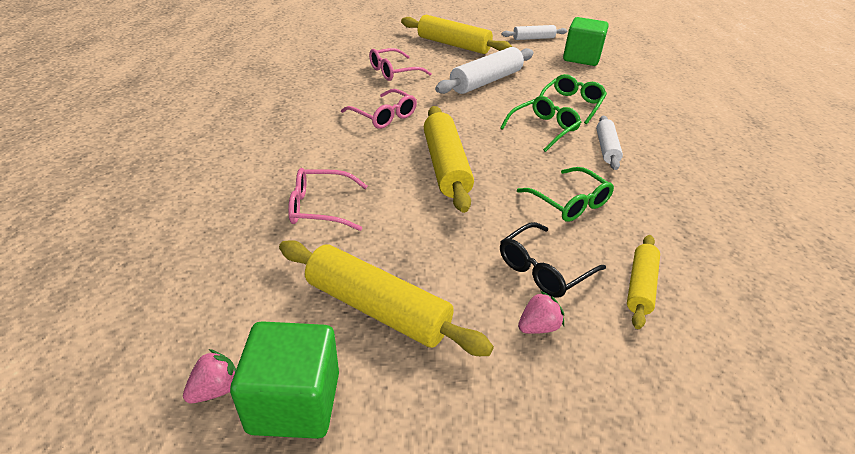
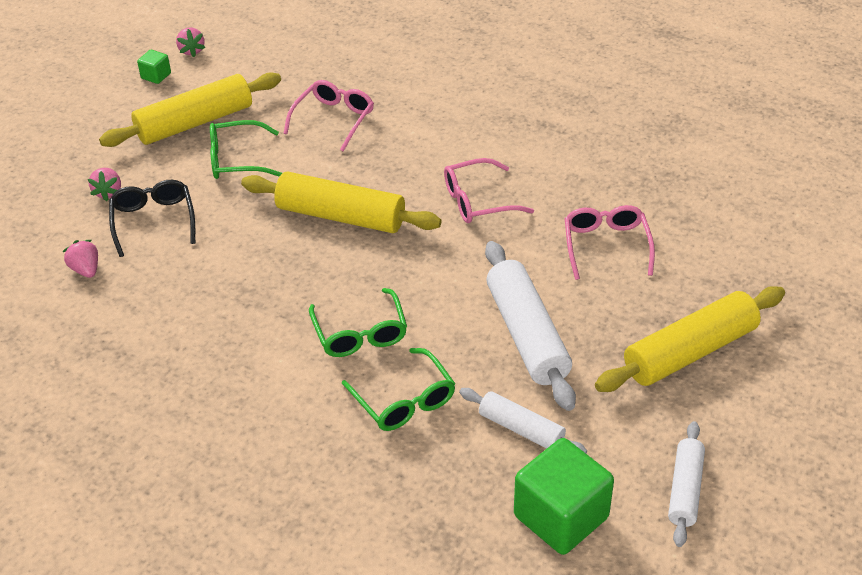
camera: 120 degrees right, 5 degrees up
(294, 402) = (156, 76): green cube -> green cube, size x0.46
(569, 202) = (214, 282): green glasses -> green glasses (237, 160)
(606, 148) = (278, 372): white rolling pin -> white rolling pin (521, 429)
(640, 286) = (86, 269): yellow rolling pin -> pink strawberry

